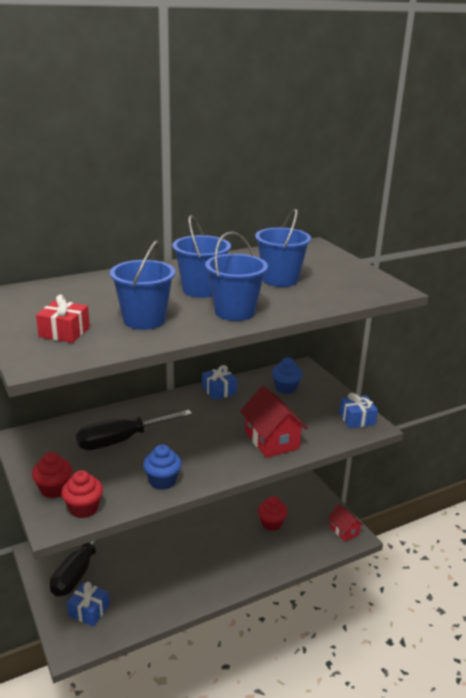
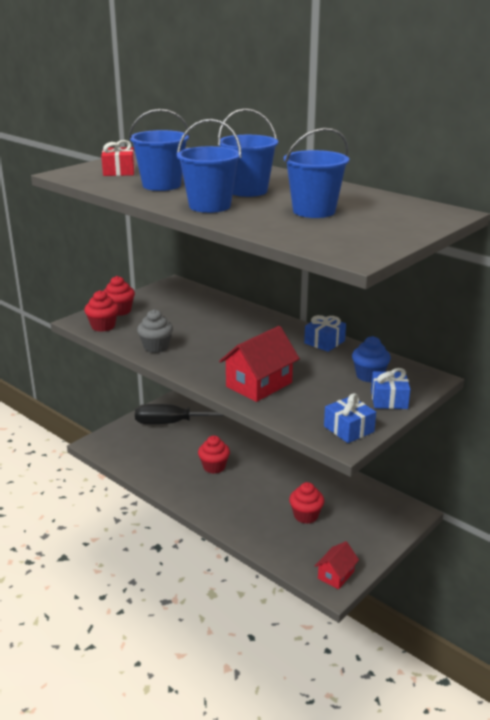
camera: 70 degrees right, 0 degrees up
(89, 610) = (133, 441): blue gift -> blue gift (389, 399)
(122, 440) = (201, 319): black screwdriver -> none
(162, 481) = (156, 347): blue cupcake -> grey cupcake
(174, 559) = (214, 467): none -> red cupcake

